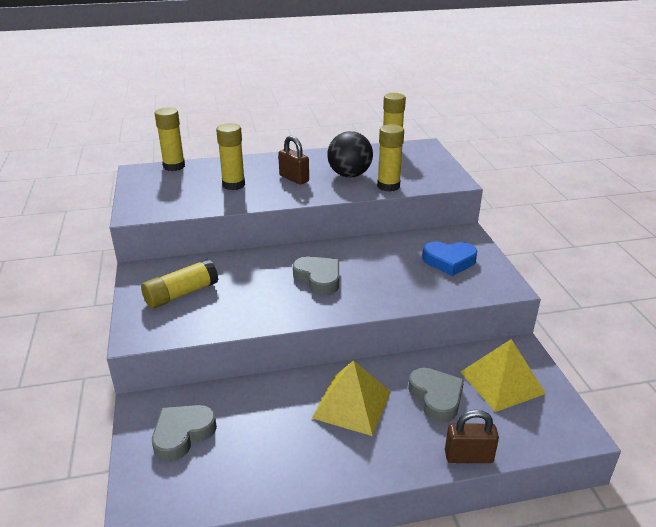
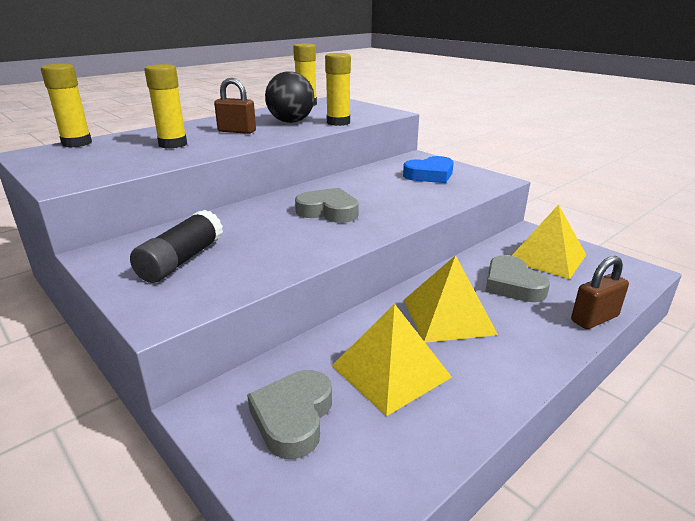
camera: 30 degrees left, 5 degrees down
(181, 294) = (182, 260): yellow glue stick -> black glue stick
(268, 430) = (390, 371): none -> yellow pyramid
(436, 397) = (512, 285): grey heart -> grey heart turned 150 degrees counterclockwise

